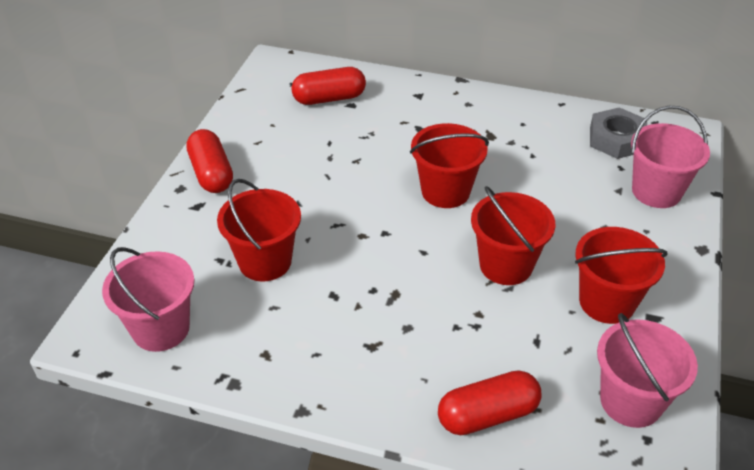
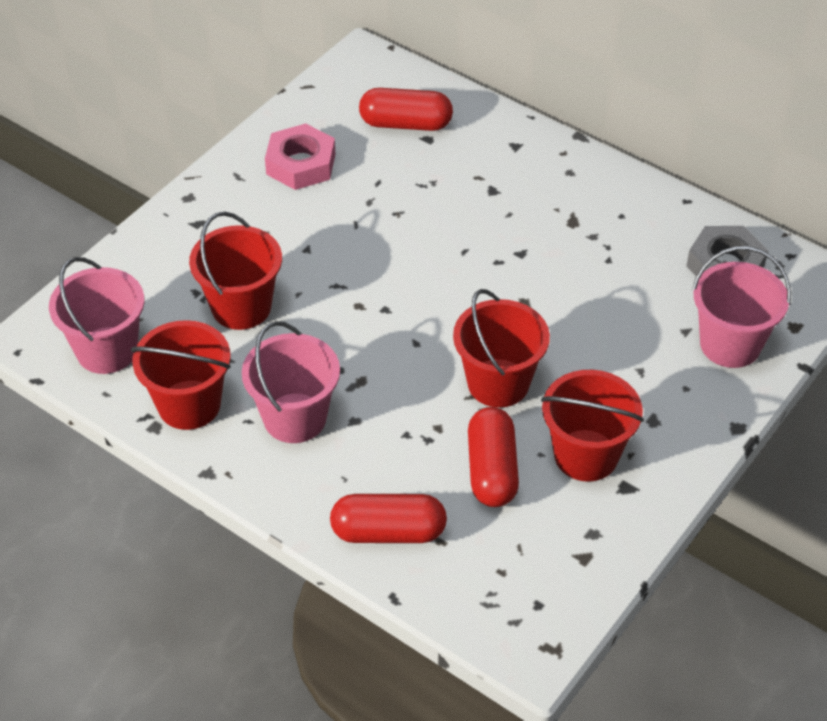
camera: 20 degrees right, 5 degrees up
(211, 173) = (229, 188): red capsule -> red capsule (492, 470)
(262, 143) = (301, 164): none -> pink nut
(445, 191) = (479, 278): red bucket -> red bucket (189, 405)
(631, 401) = (545, 563): pink bucket -> pink bucket (295, 418)

